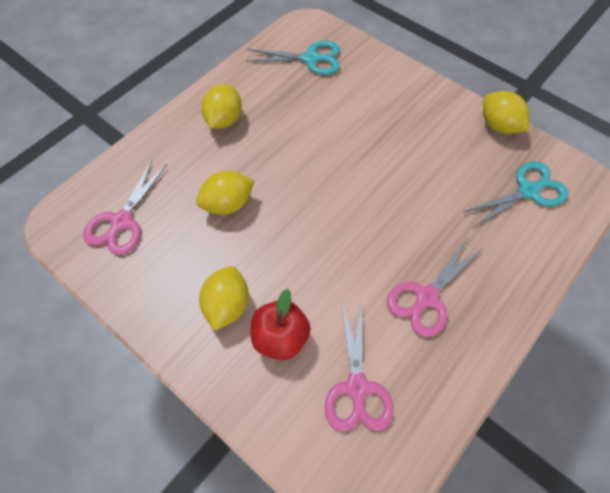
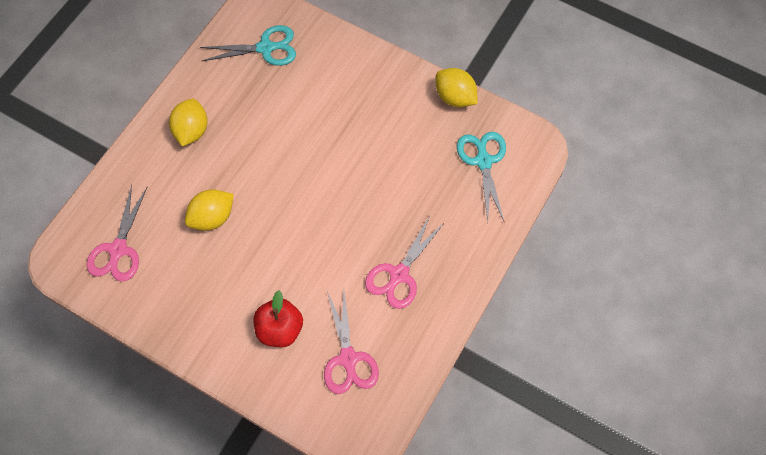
camera: 10 degrees left, 5 degrees up
(227, 305) = (229, 310): yellow lemon -> none
(529, 191) = (483, 161): turquoise scissors -> turquoise scissors turned 60 degrees counterclockwise

